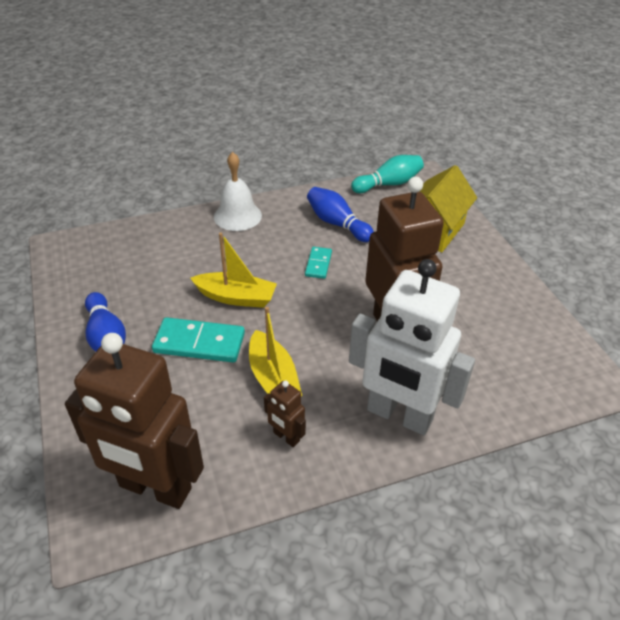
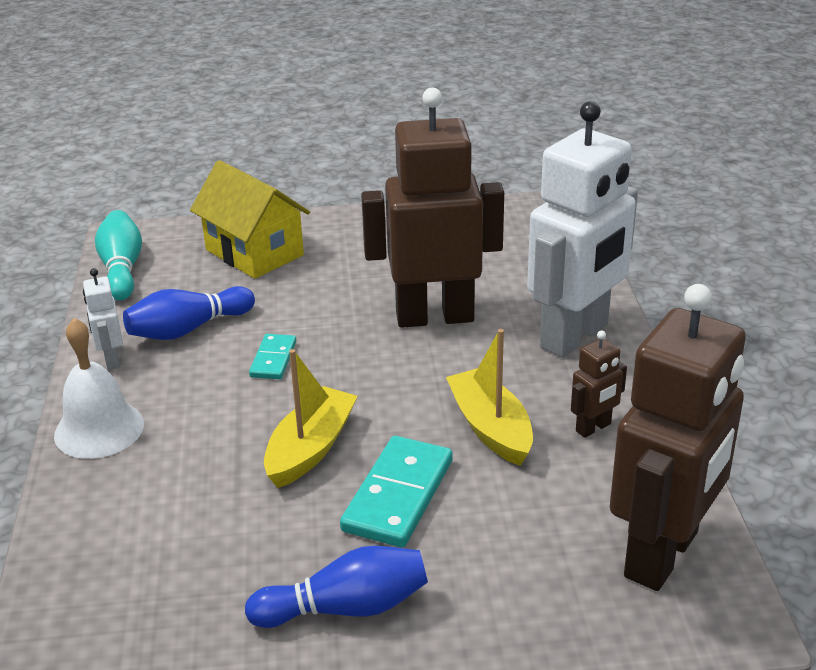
camera: 75 degrees left, 10 degrees down
(273, 378) = (490, 428): yellow boat -> yellow boat turned 105 degrees counterclockwise
(298, 204) = (111, 360): none -> white robot
(318, 264) = (273, 359): turquoise domino -> turquoise domino turned 75 degrees clockwise

